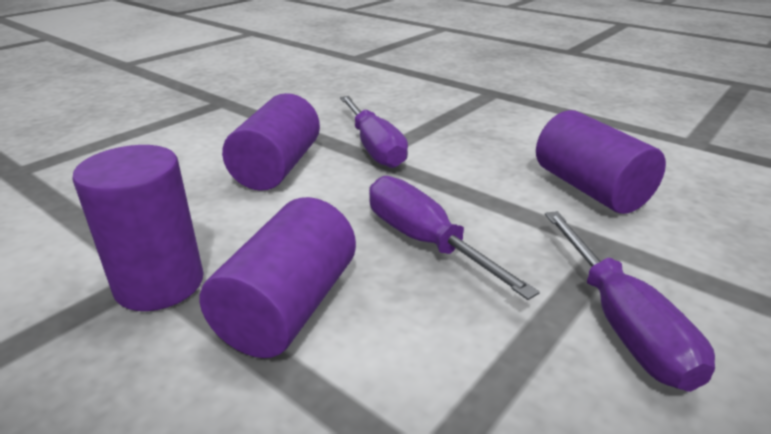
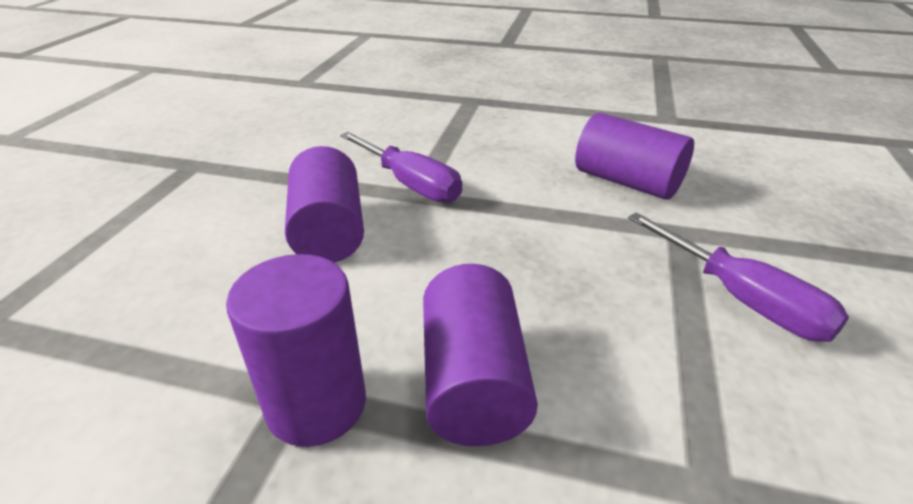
camera: 25 degrees left, 5 degrees up
(425, 242) = (539, 272): purple screwdriver -> none

